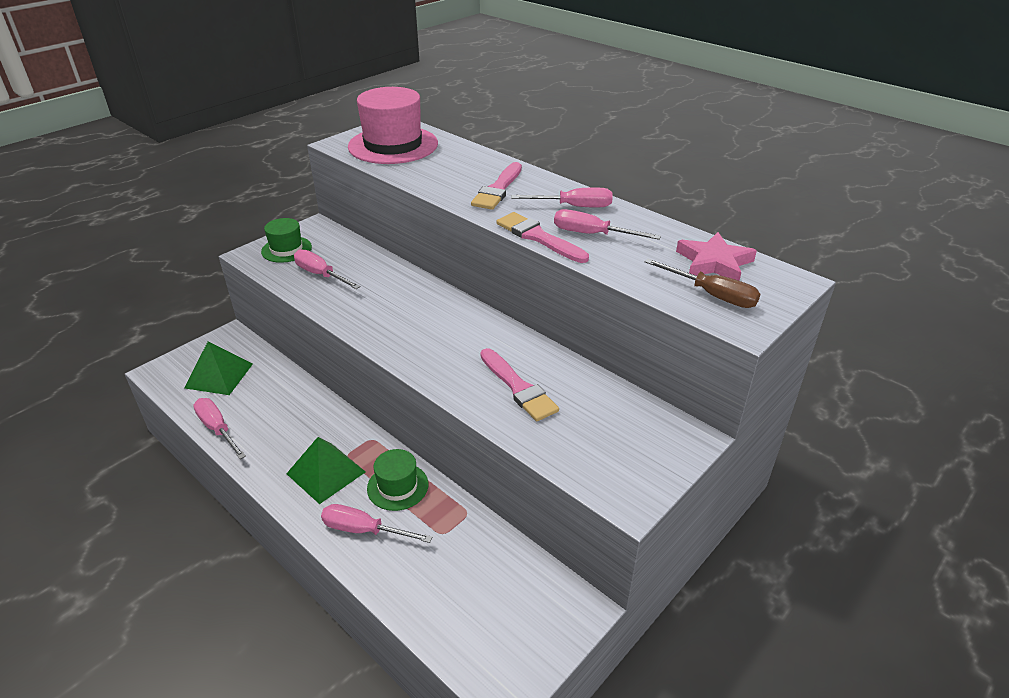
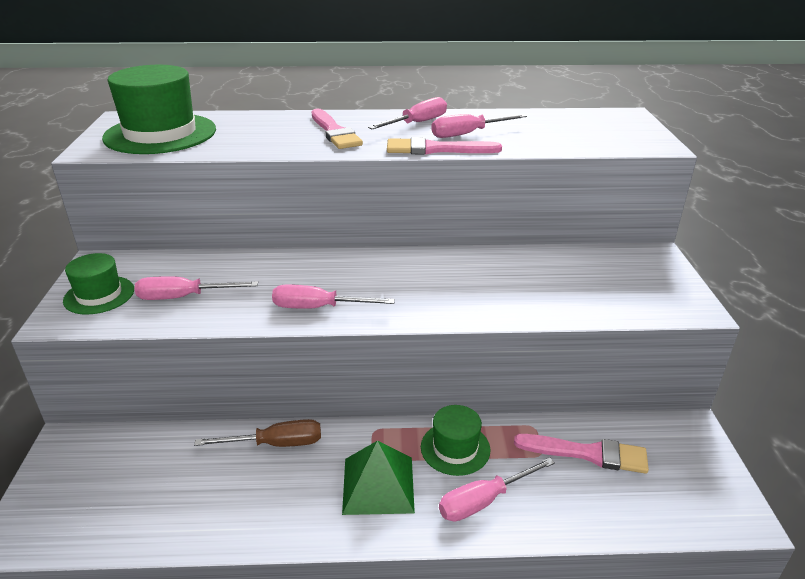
camera: 45 degrees left, 5 degrees down
(217, 429) = (199, 534): pink screwdriver -> pink screwdriver (318, 308)
(219, 375) = (114, 486): green pyramid -> none
(393, 145) = (160, 134): pink hat -> green hat
(518, 388) = (512, 286): pink brush -> pink brush (587, 453)
(711, 295) = (609, 137): brown screwdriver -> brown screwdriver (276, 444)
(714, 262) = (571, 121): pink star -> none

